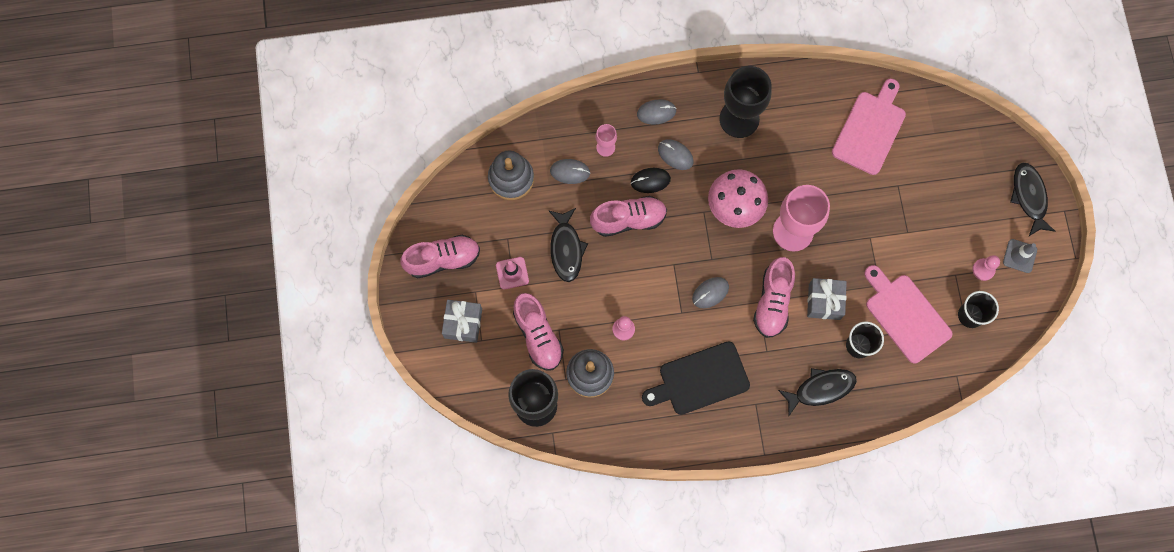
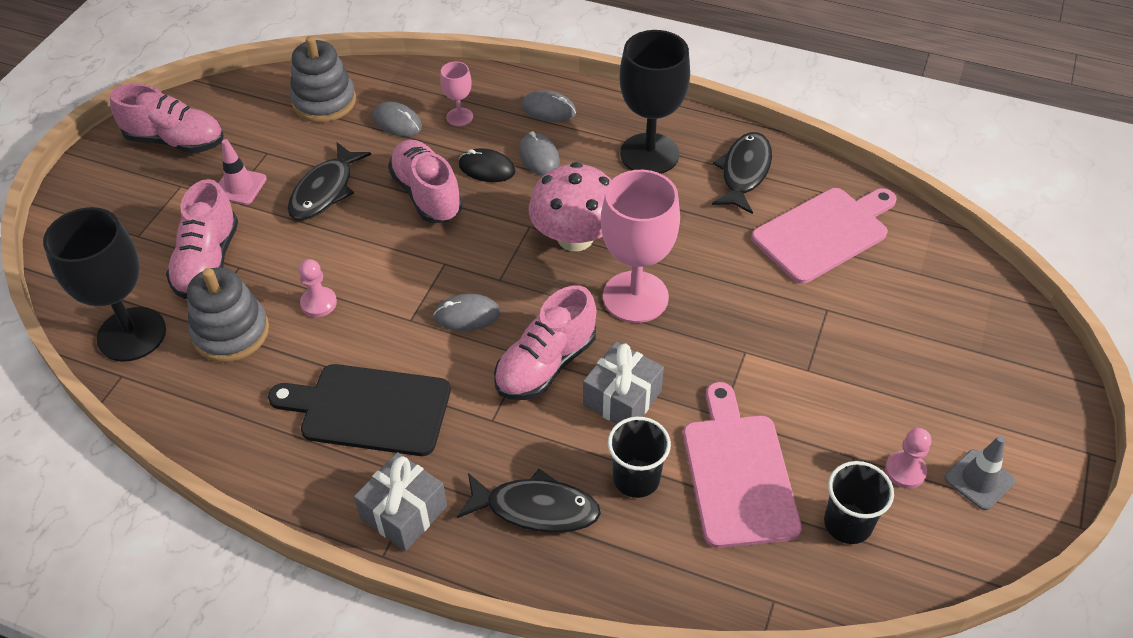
camera: 30 degrees right, 25 degrees down
(463, 323) = (134, 209): grey gift -> grey gift (404, 512)
(628, 219) = (427, 194): pink shoe -> pink shoe turned 135 degrees counterclockwise
(1029, 197) = (1035, 409): black fish -> black fish (744, 172)

